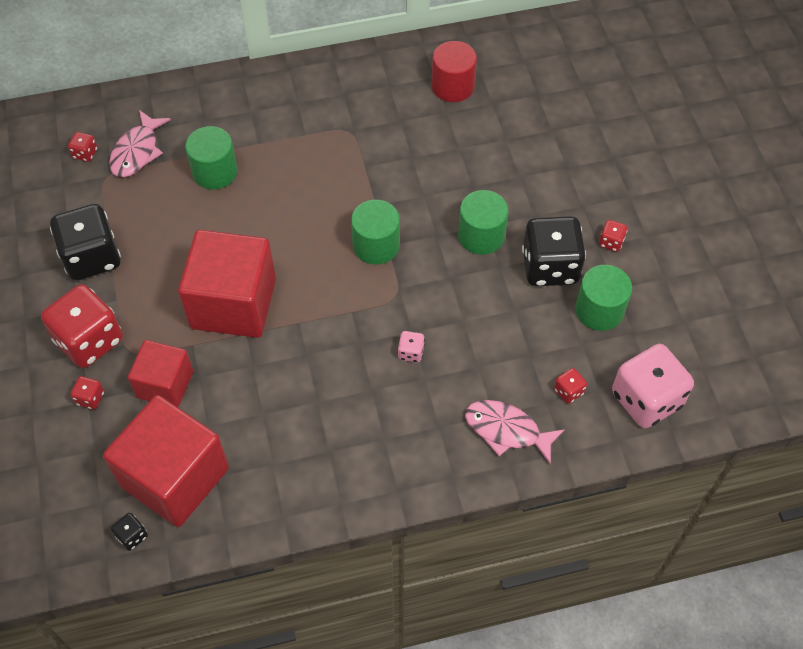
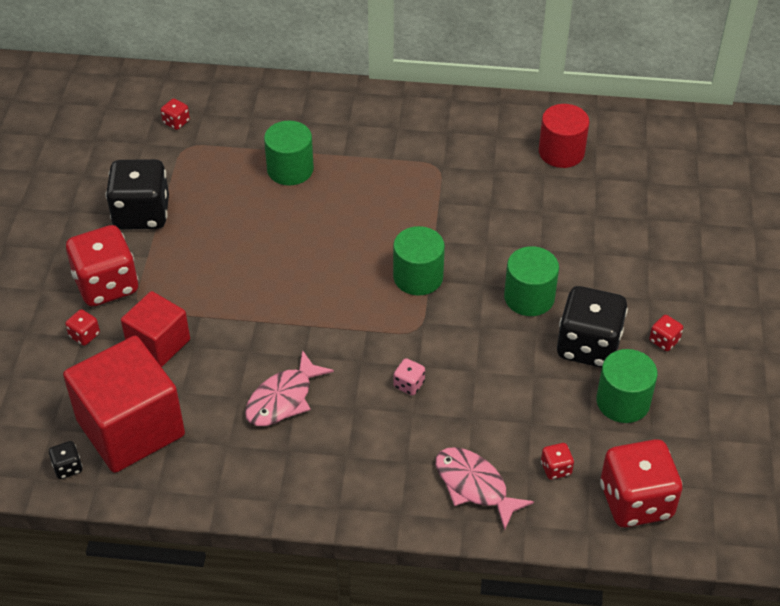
camera: 20 degrees right, 10 degrees down
(137, 152) = (225, 133): pink fish -> pink fish (283, 399)
(233, 303) = (255, 291): red cube -> none
(646, 399) = (636, 501): pink dice -> red dice

